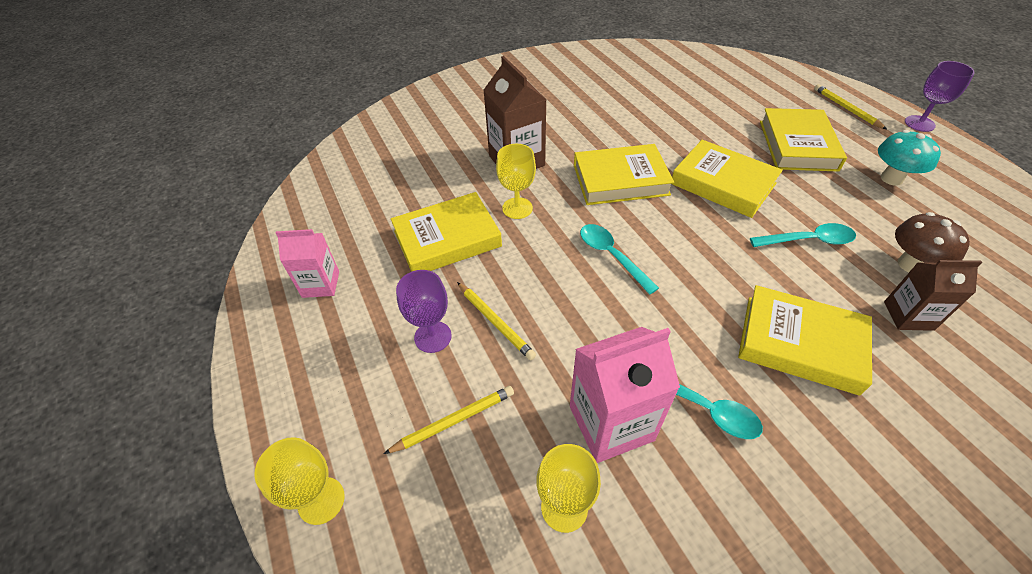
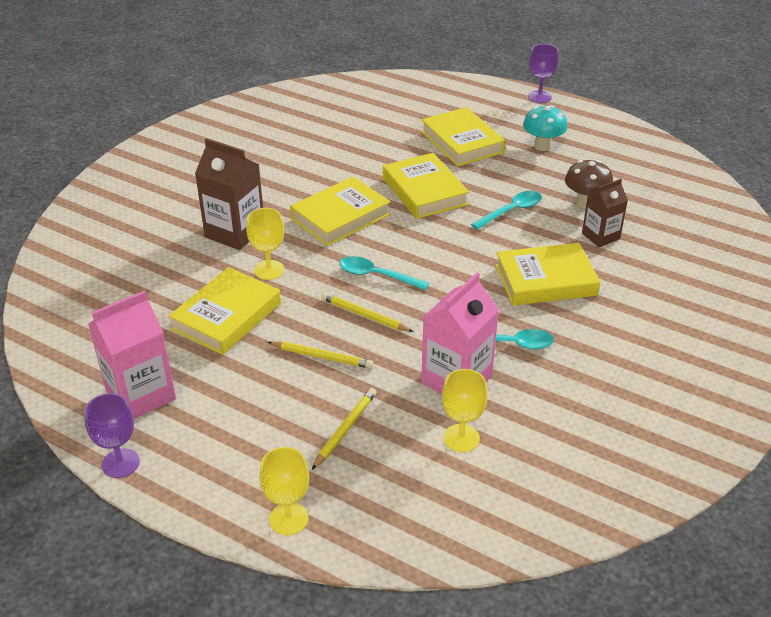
camera: 35 degrees left, 10 degrees down
(321, 284) = (141, 395): pink carton -> pink carton, size x1.60
(433, 337) = (280, 387): purple goblet -> purple goblet (120, 463)
(722, 183) = (424, 191): yellow book -> yellow book turned 60 degrees clockwise
(846, 108) = (481, 100): yellow pencil -> yellow pencil (364, 315)

